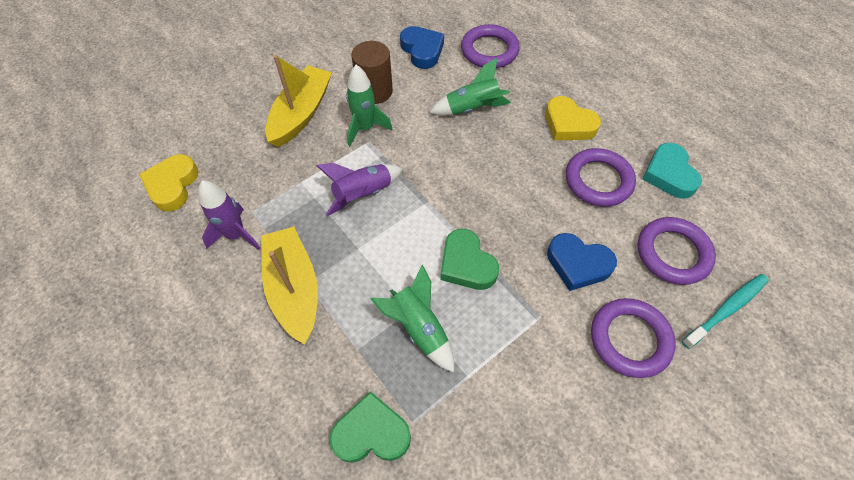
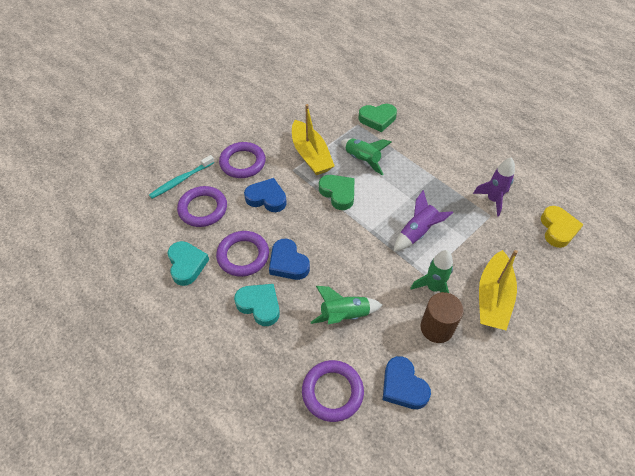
camera: 175 degrees right, 5 degrees down
(294, 288) = (441, 173): yellow boat -> yellow boat (311, 155)
(538, 167) = (288, 263): none -> blue heart
(568, 124) = (259, 305): yellow heart -> turquoise heart

